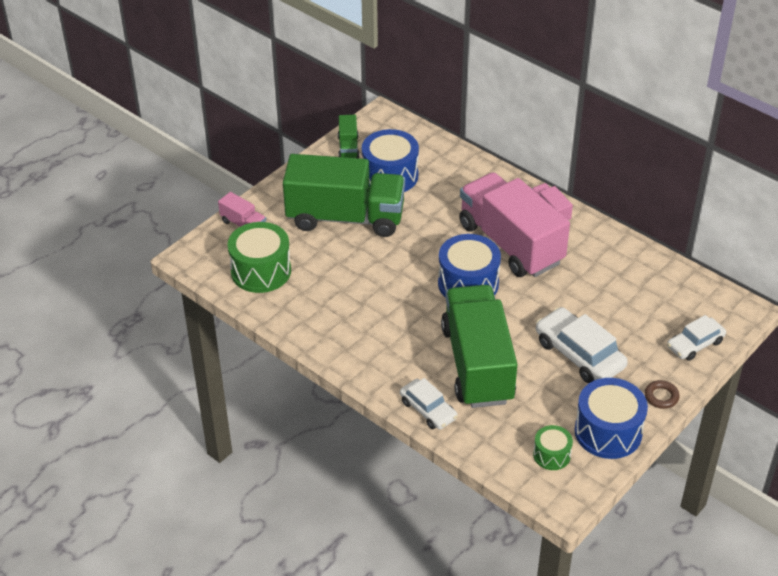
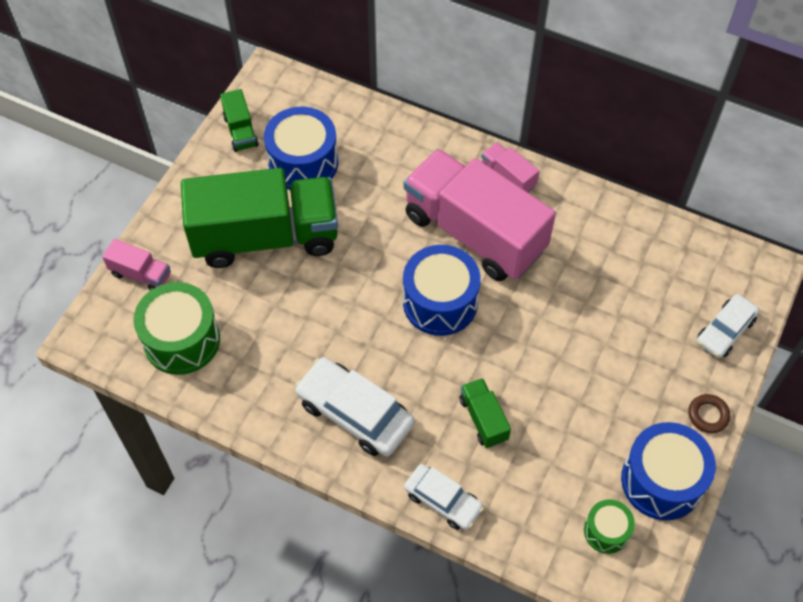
camera: 15 degrees left, 15 degrees up
(477, 364) = (483, 419): green truck -> green truck, size x0.42
(579, 354) = (598, 376): white car -> white car (355, 413)

